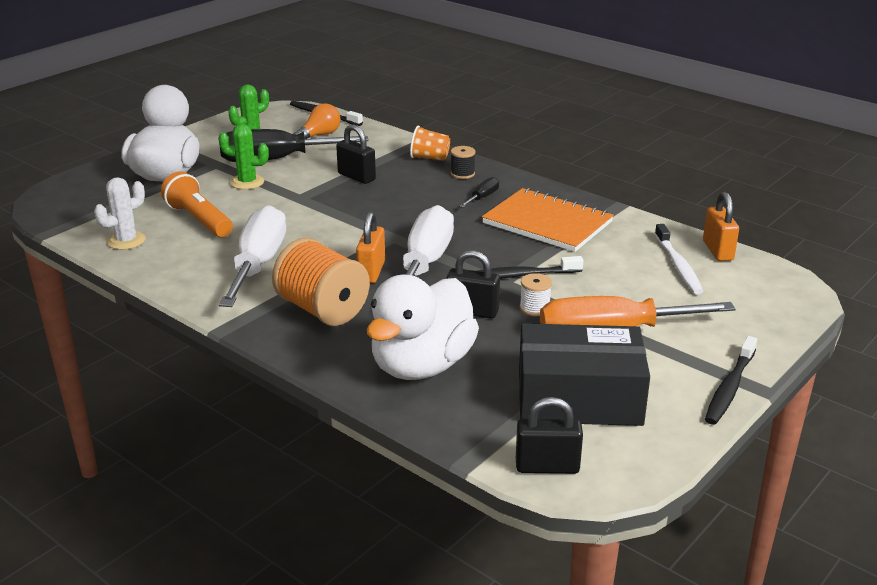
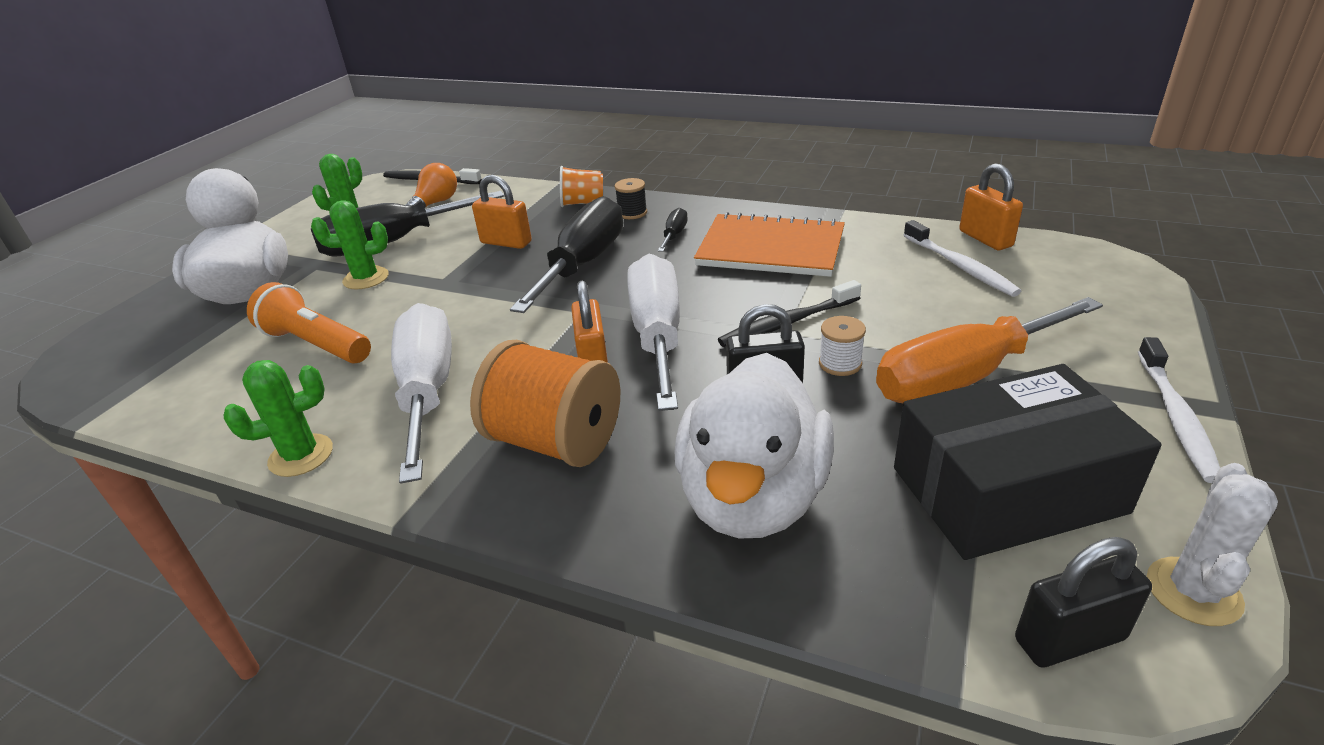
camera: 15 degrees left, 5 degrees up
(126, 241) = (214, 401): white cactus -> white cactus (1193, 591)
(169, 283) = (301, 455): none -> green cactus
(356, 177) = (506, 242): black padlock -> orange padlock
(403, 204) = (583, 264): none -> black screwdriver
(729, 388) = (1176, 417): black toothbrush -> white toothbrush

